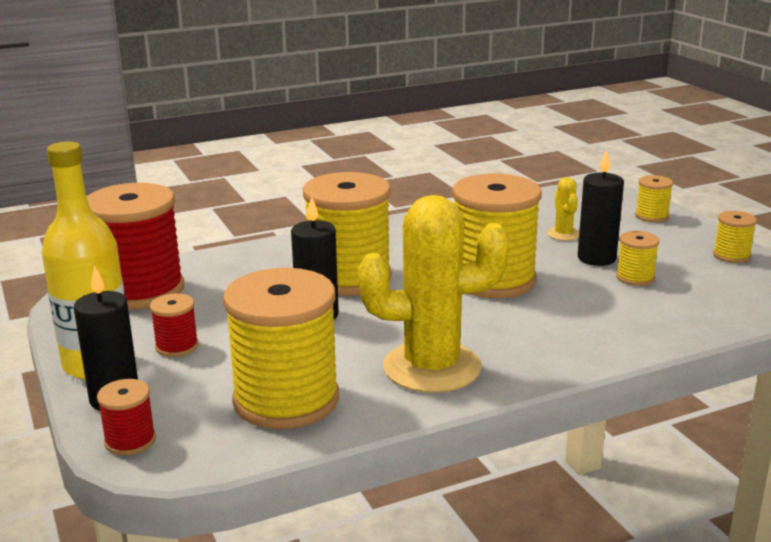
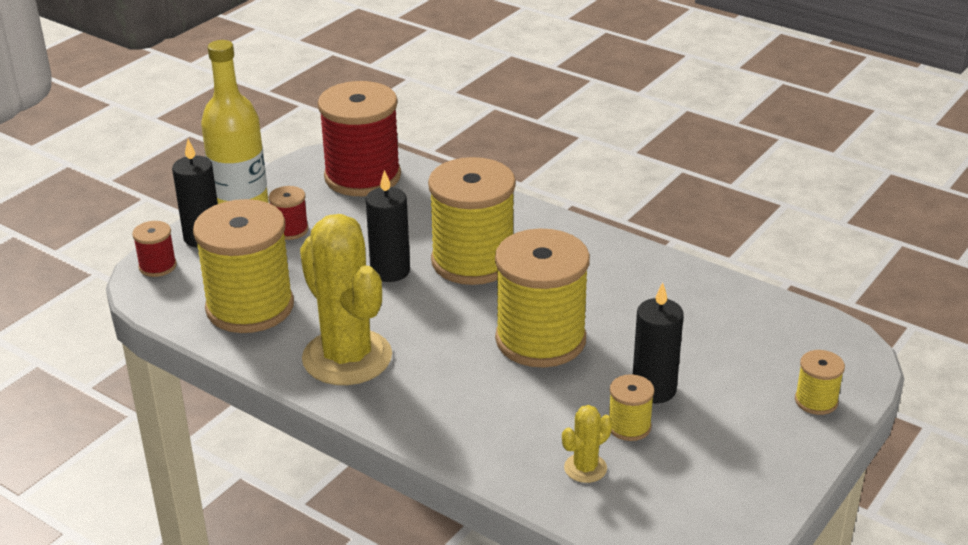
camera: 60 degrees right, 10 degrees up
(563, 234) = (695, 352): yellow cactus -> yellow cactus (585, 468)
(731, 255) = (758, 484): yellow spool -> none

